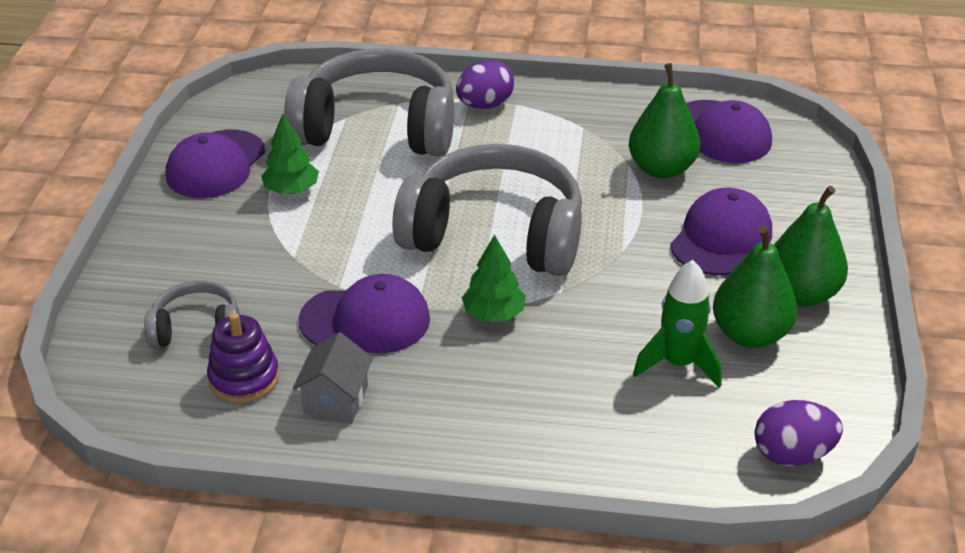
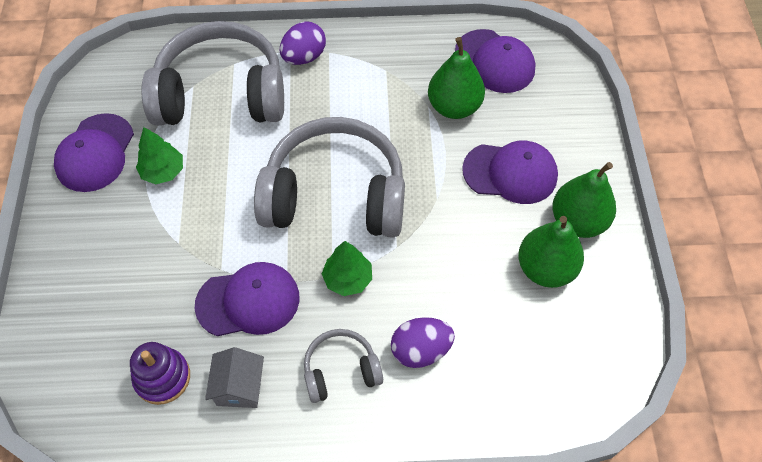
camera: 10 degrees left, 20 degrees up
(196, 328) = (114, 332): grey headphones -> grey headphones (341, 371)
(678, 364) = (496, 307): green rocket -> none
(721, 238) = (510, 173): purple cap -> purple cap turned 75 degrees clockwise
(792, 454) = (593, 383): purple egg -> purple egg (420, 350)

